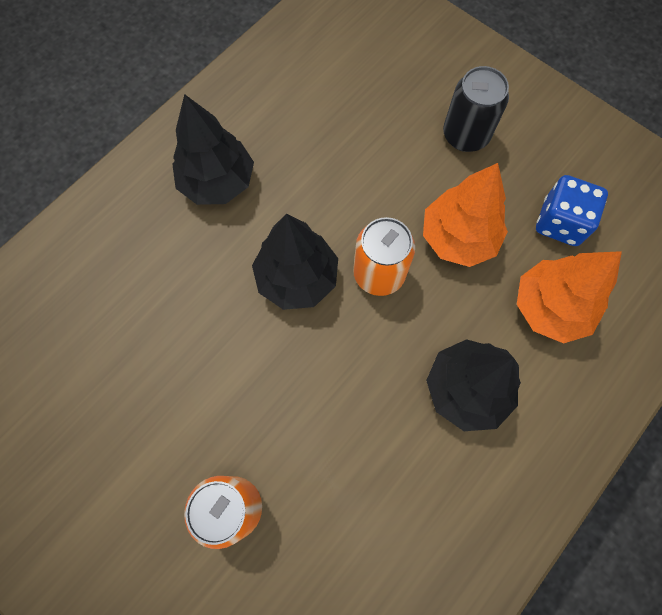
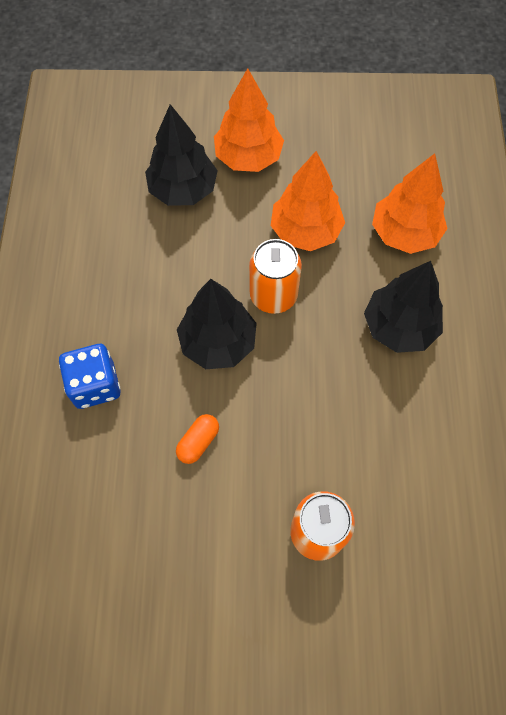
camera: 40 degrees left, 5 degrees down
(208, 349) = (198, 442): none -> orange capsule
(217, 182) = (93, 319): black tree -> black tree (183, 190)
(465, 135) = (248, 157): black can -> orange tree
(560, 222) = (363, 173): blue dice -> blue dice (95, 385)

